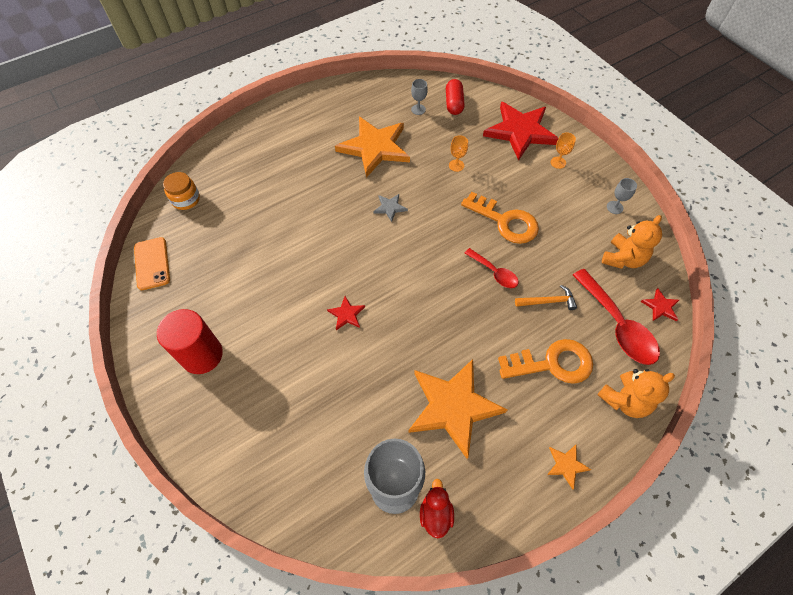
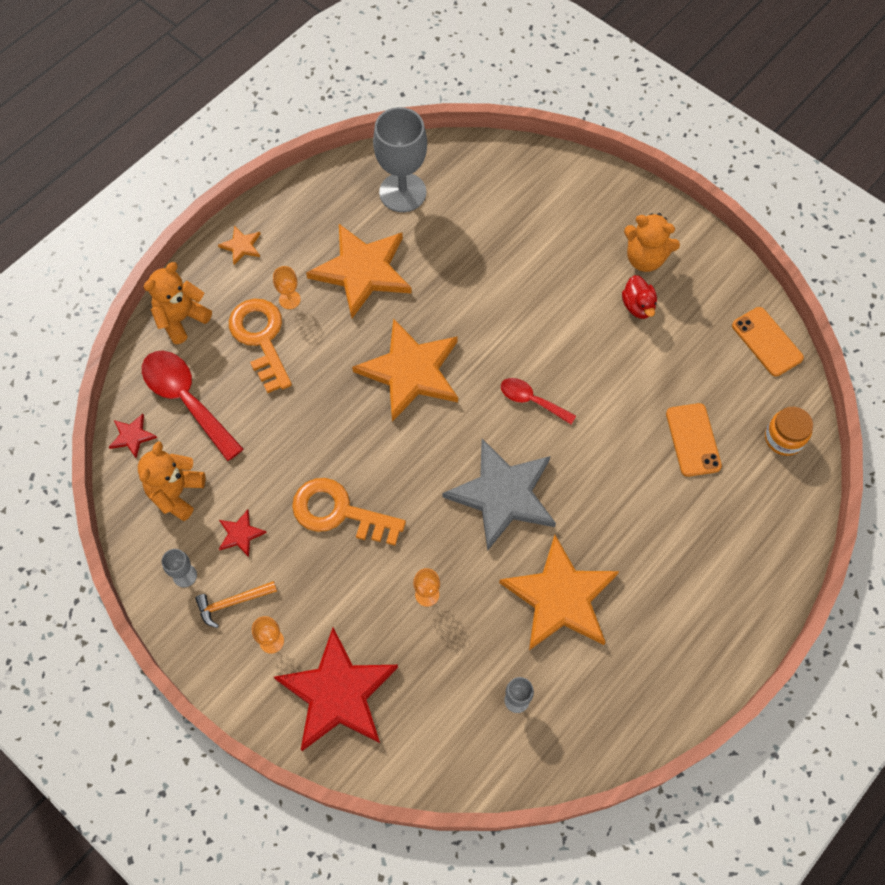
camera: 165 degrees right, 5 degrees up
(202, 355) = (645, 258): red cylinder -> orange teddy bear
(246, 212) = (693, 440): none -> orange phone
(346, 314) = (507, 337): red star -> red star (240, 534)
(390, 207) = (503, 495): grey star -> grey star, size x2.38
(431, 305) = (411, 371): none -> orange star
(435, 513) = (360, 182): red duck -> red duck (638, 306)
(454, 104) = (460, 730): red capsule -> none
(494, 272) = (342, 432): red spoon -> red spoon (531, 400)
(524, 394) = (289, 299): none -> orange goblet
(548, 301) = (271, 410): orange hammer -> orange hammer (232, 602)
(552, 363) = (261, 338): orange key -> orange key turned 90 degrees clockwise

